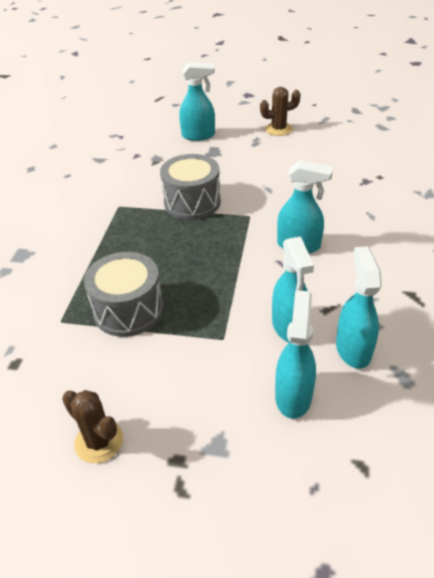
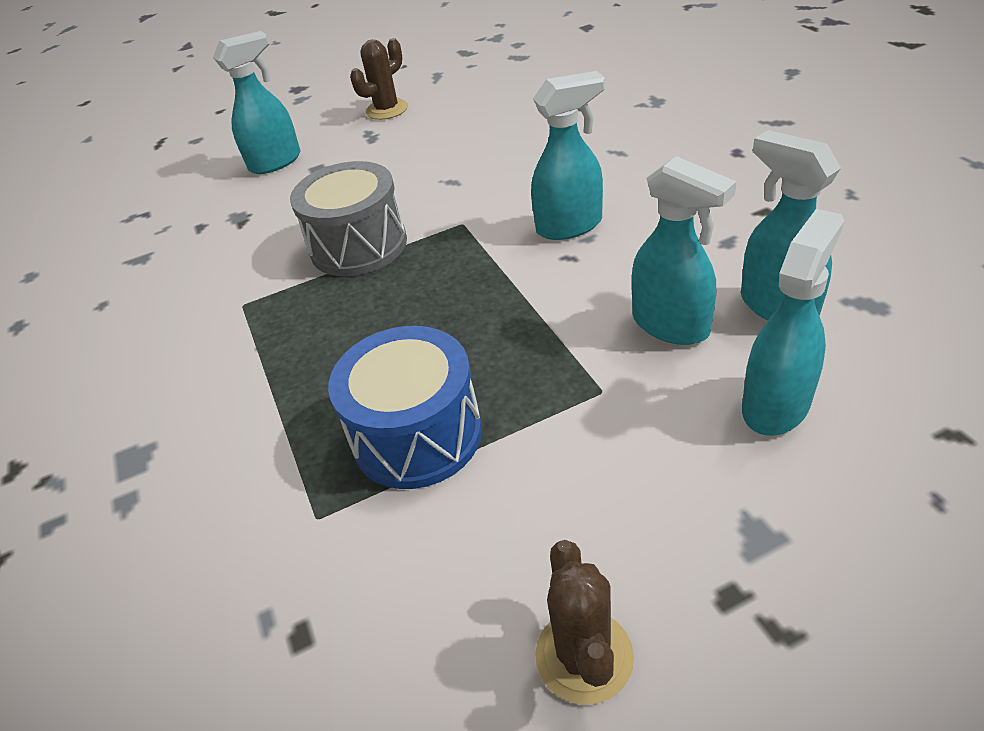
camera: 30 degrees left, 0 degrees up
(99, 441) = (584, 656): brown cactus -> brown cactus turned 75 degrees clockwise
(128, 310) = (417, 435): grey drum -> blue drum
(293, 395) = (776, 404): turquoise spray bottle -> turquoise spray bottle turned 60 degrees clockwise

